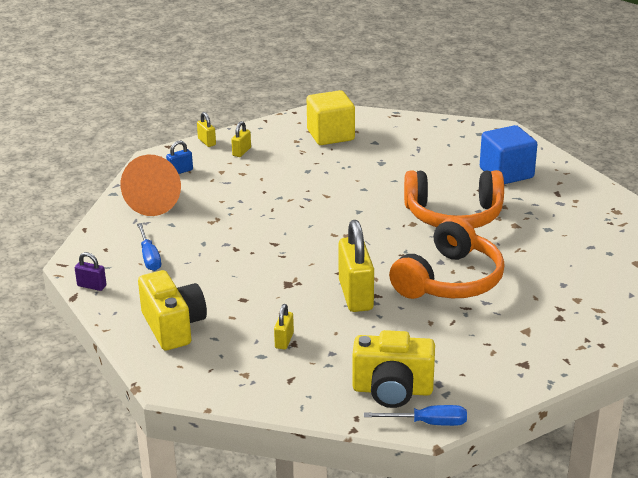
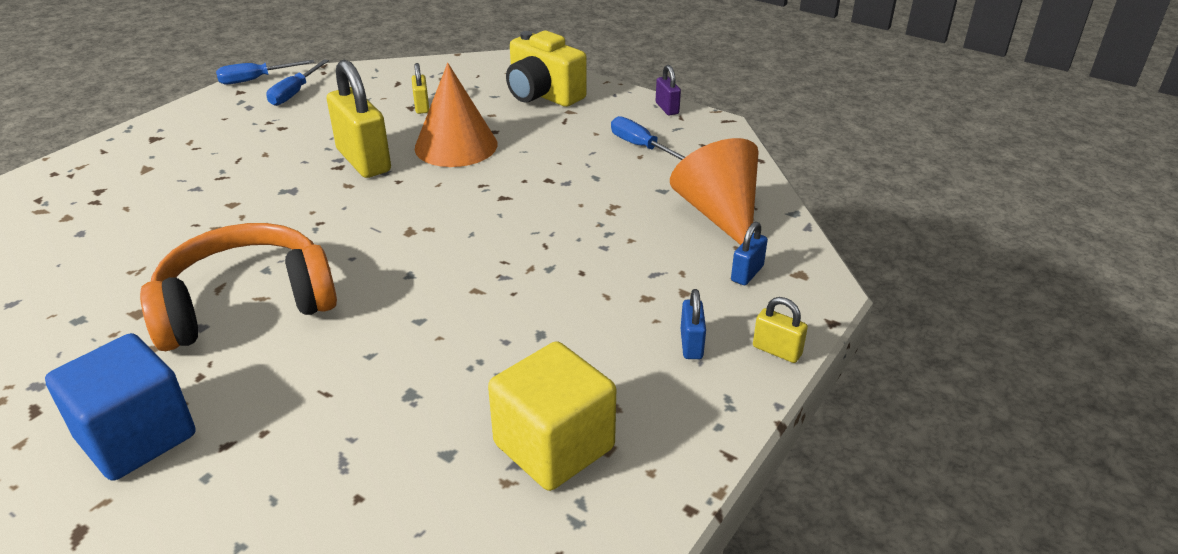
camera: 155 degrees right, 5 degrees up
(92, 286) = (667, 108): purple padlock -> purple padlock turned 75 degrees clockwise
(241, 152) = (691, 344): yellow padlock -> blue padlock
(280, 292) = (456, 146): none -> orange cone
(392, 390) = (294, 93): yellow camera -> blue screwdriver
(449, 280) = (245, 202): orange headphones -> none

